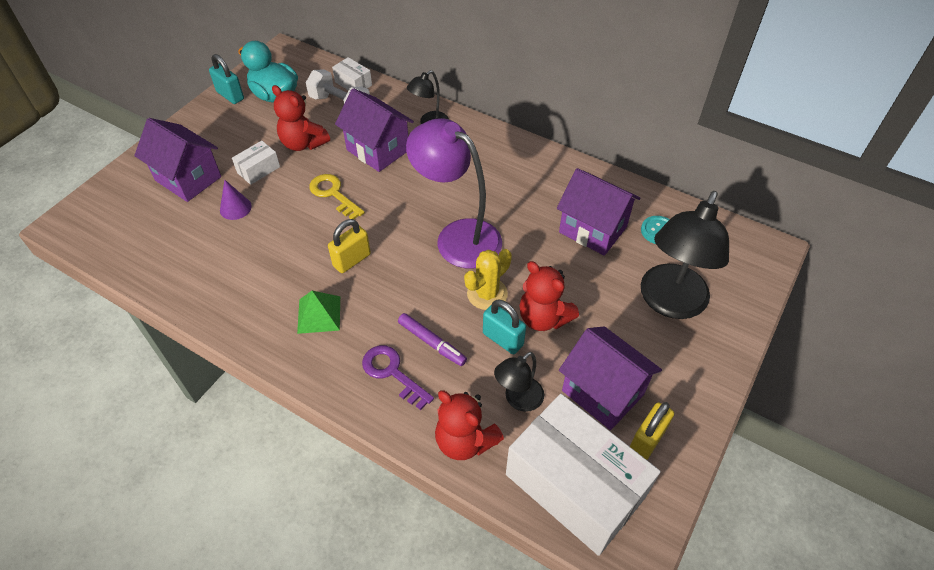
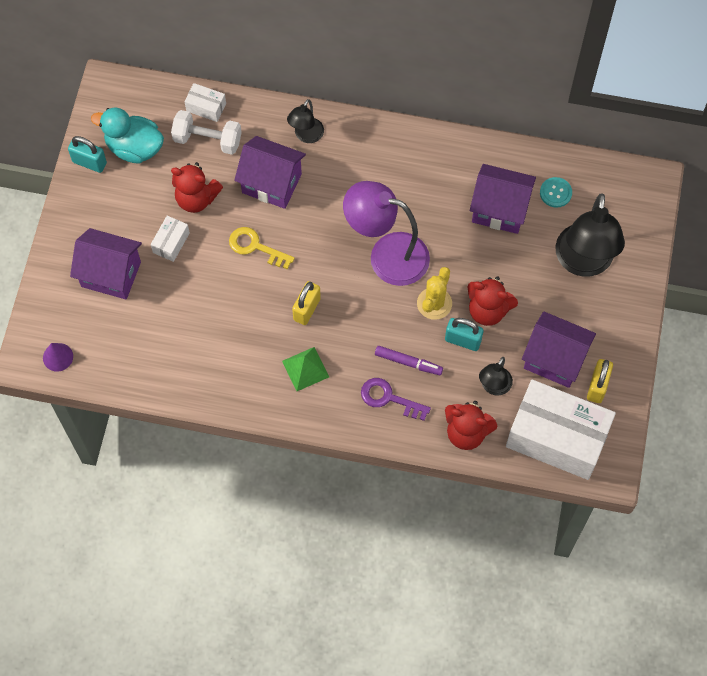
camera: 20 degrees left, 15 degrees up
(235, 208) = (174, 291): purple cone -> purple cone (58, 357)

